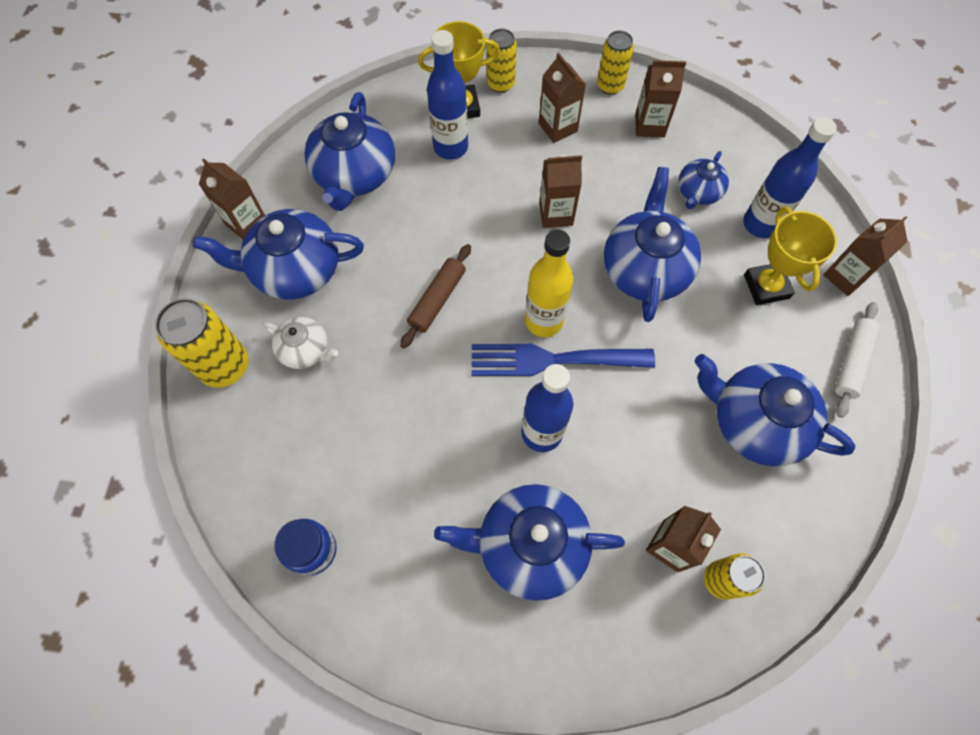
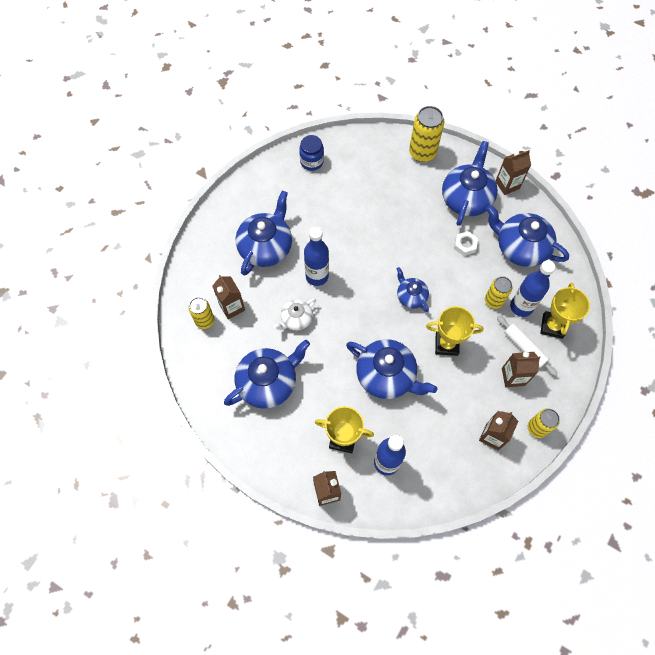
camera: 115 degrees right, 0 degrees up
(305, 350) = (415, 189): white teapot -> white teapot (296, 319)
(383, 244) = (465, 245): none -> white nut
(437, 300) = (416, 258): brown rolling pin -> none
(500, 84) = (564, 358): yellow can -> yellow can (493, 301)
(543, 321) = (379, 305): yellow bottle -> none
(553, 360) = (353, 300): blue fork -> none
(556, 214) = (446, 344): brown carton -> yellow trophy
(698, 192) = (426, 437): blue teapot -> blue teapot (411, 296)
(851, 362) = (274, 458): white rolling pin -> white rolling pin (524, 347)

